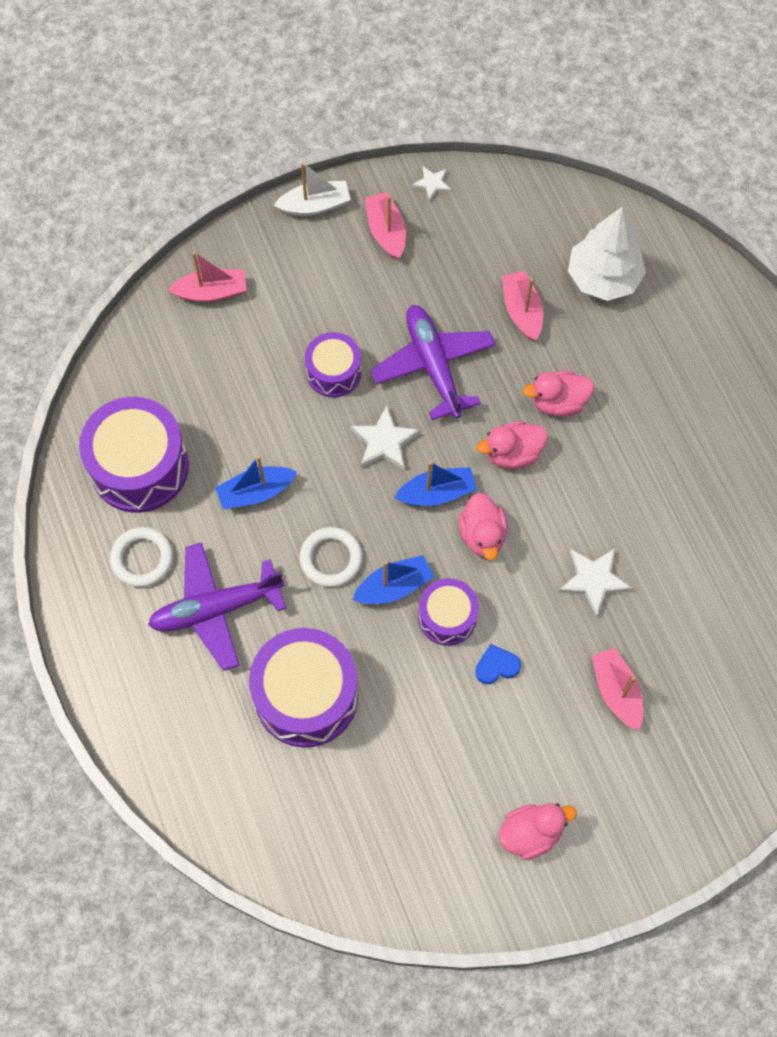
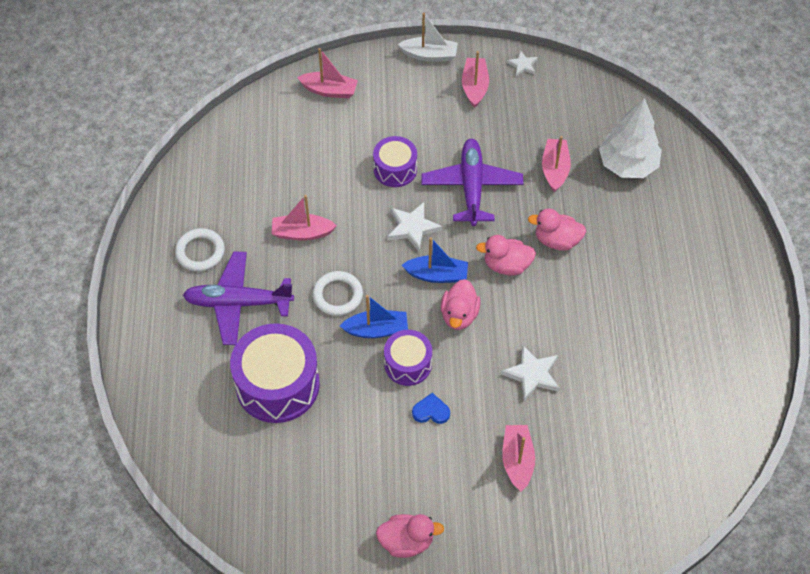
camera: 20 degrees right, 10 degrees down
(139, 466) = (226, 190): purple drum -> none
(255, 492) = (302, 233): blue boat -> pink boat

